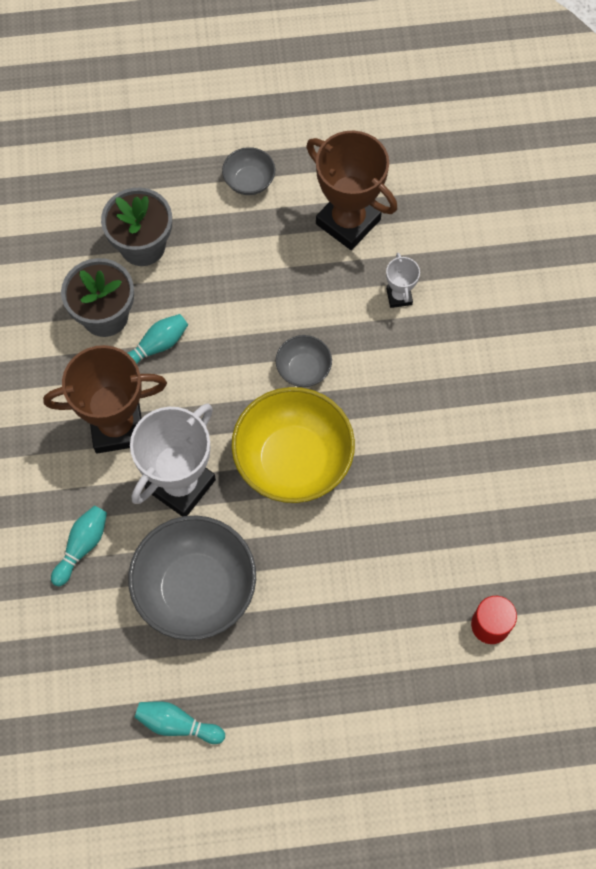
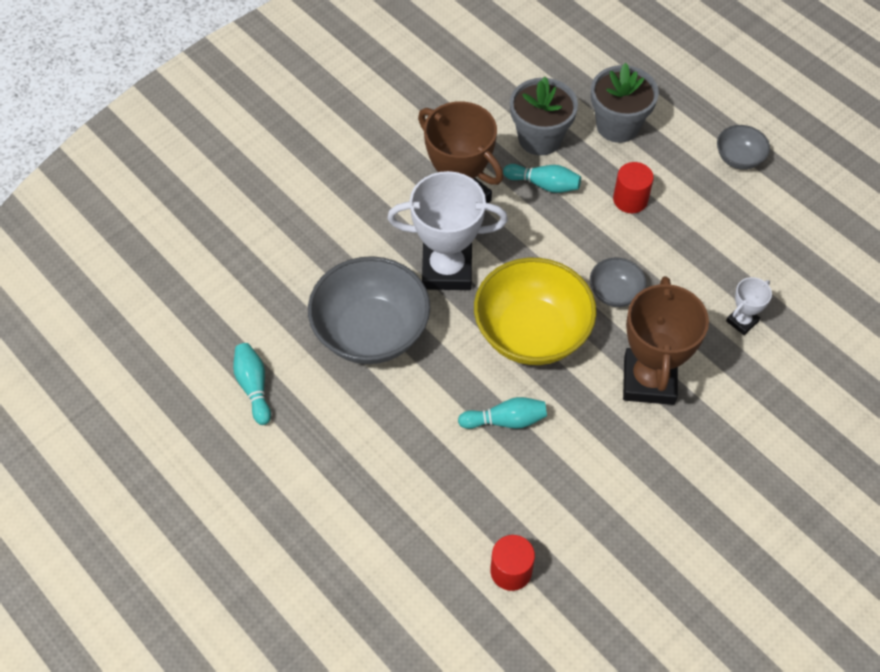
camera: 55 degrees right, 10 degrees down
(82, 546) = (346, 238): turquoise bowling pin -> turquoise bowling pin (505, 420)
(224, 291) = (630, 199): none -> red cylinder
(348, 222) = (772, 245): brown trophy -> brown trophy (649, 380)

